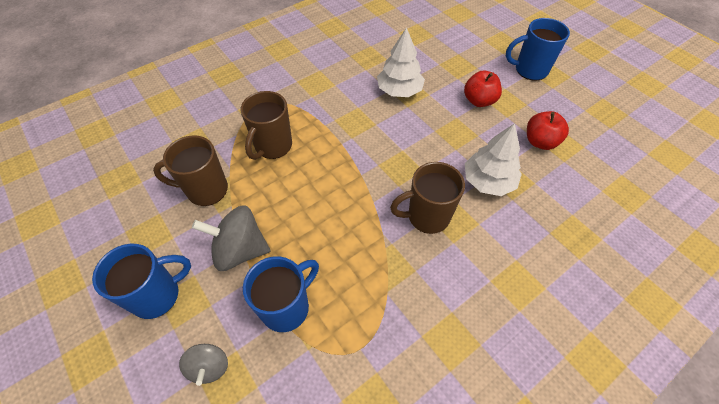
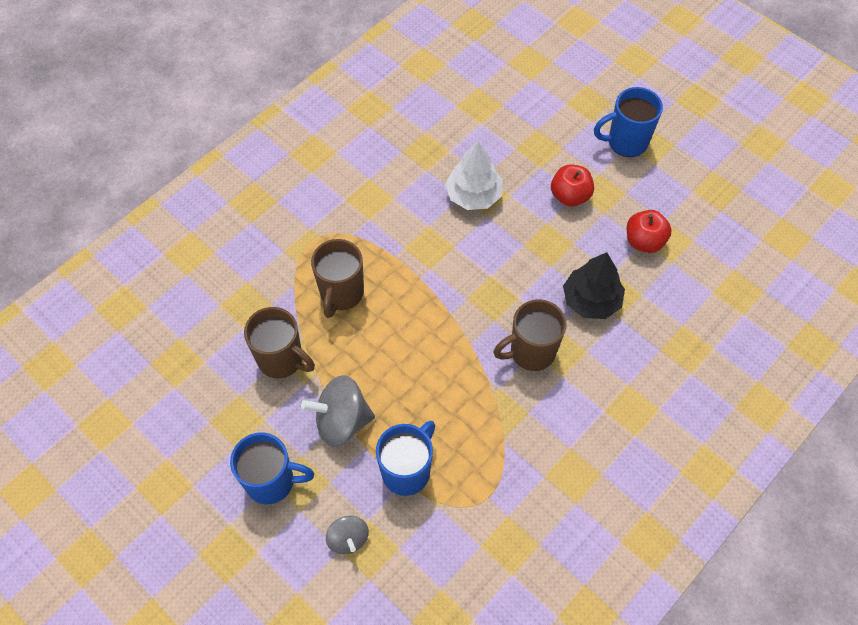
camera: 10 degrees left, 5 degrees up
(157, 295) = (272, 481): blue mug -> blue mug turned 45 degrees clockwise
(206, 190) = (282, 360): brown mug -> brown mug turned 135 degrees counterclockwise
(488, 181) = (591, 300): white tree -> black tree

